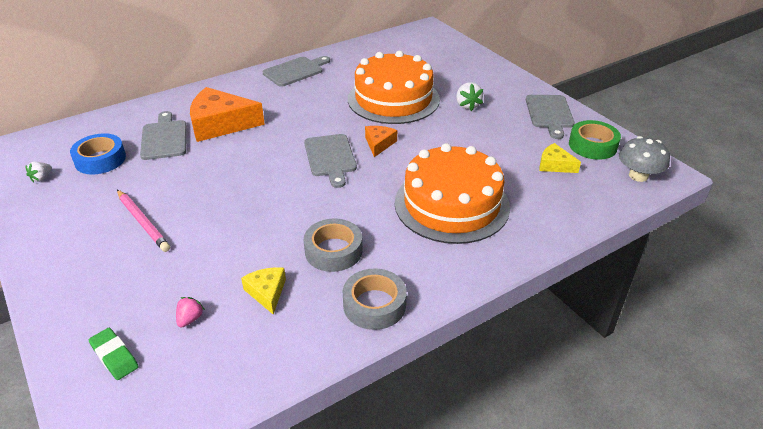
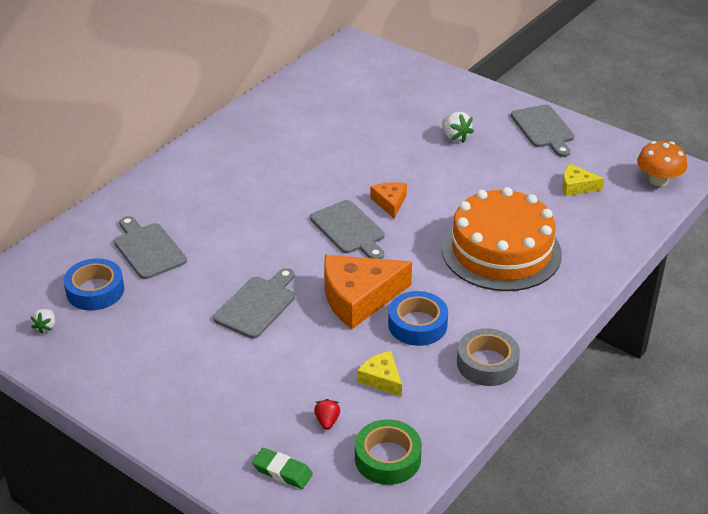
camera: 20 degrees left, 0 degrees up
(143, 222) = (203, 345): pink pencil -> none
(190, 319) = (327, 421): pink strawberry -> red strawberry
(220, 124) = (199, 218): orange cheese -> orange cheese (359, 297)
(295, 71) = (236, 133): grey cutting board -> grey cutting board (257, 305)
(333, 251) = (417, 324): grey tape -> blue tape
(393, 99) = (371, 145): orange cake -> none
(592, 145) = (602, 156): green tape -> green tape (387, 458)
(638, 176) = (658, 180): grey mushroom -> orange mushroom

